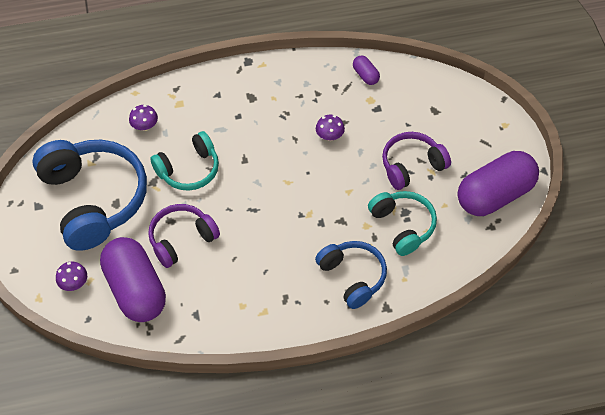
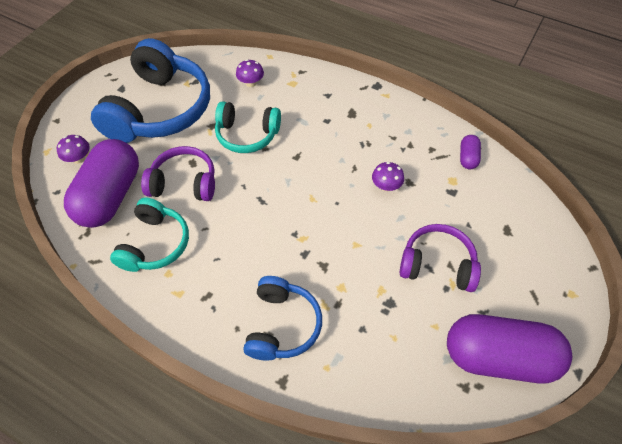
camera: 40 degrees right, 0 degrees up
(403, 226) = (375, 314): turquoise headphones -> turquoise headphones (155, 244)

